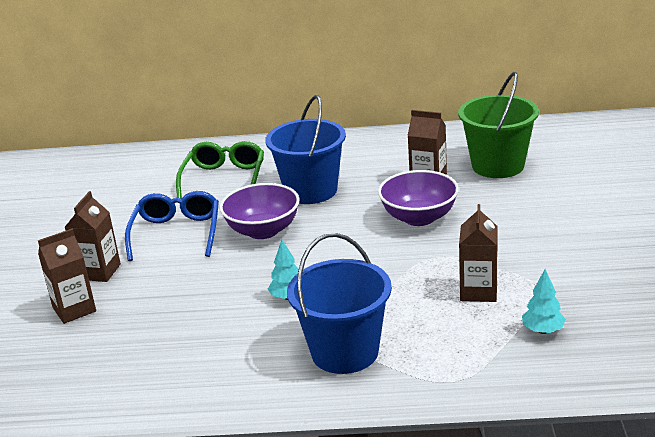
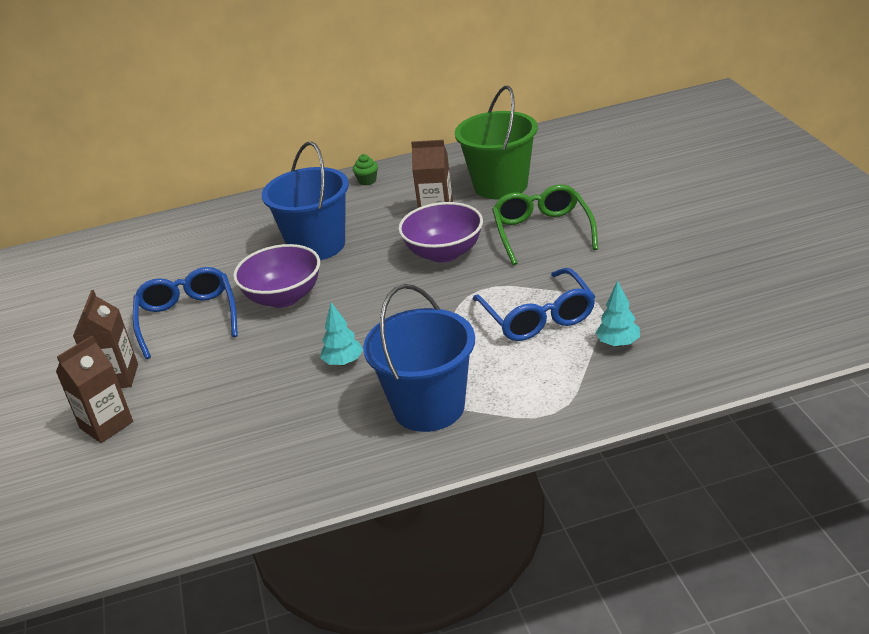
camera: 15 degrees left, 5 degrees up
(224, 179) = (215, 250): green glasses -> green glasses (542, 232)
(379, 141) = (367, 181): none -> green cupcake
(478, 291) = (538, 317): brown carton -> blue glasses

